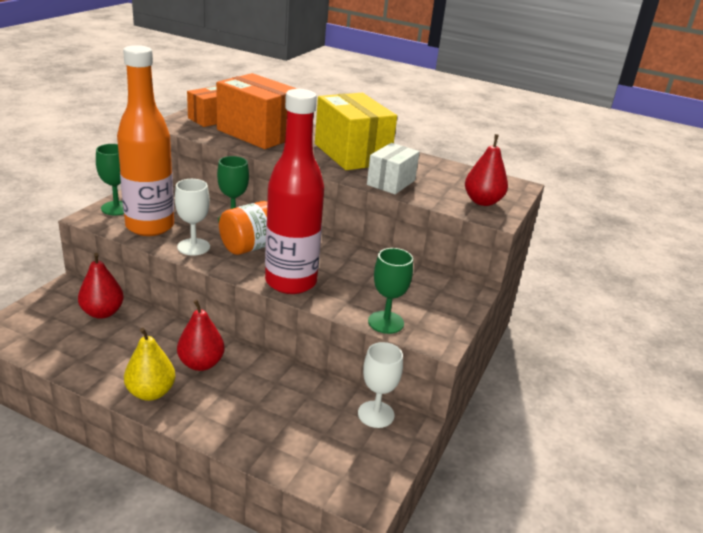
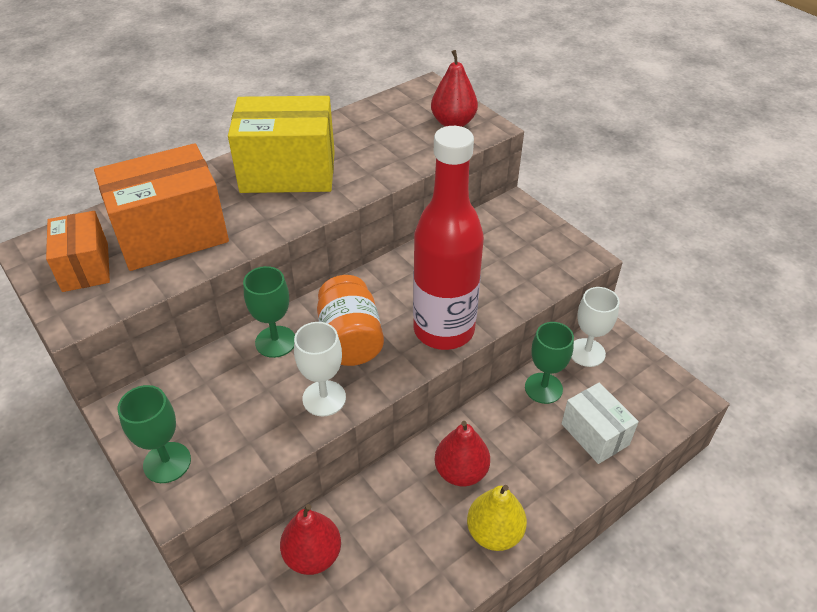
camera: 60 degrees left, 15 degrees up
(150, 226) = (245, 433): orange bottle -> none
(386, 322) = (544, 282): green goblet -> green goblet (543, 388)
(391, 182) = (380, 168): white box -> white box (595, 434)

